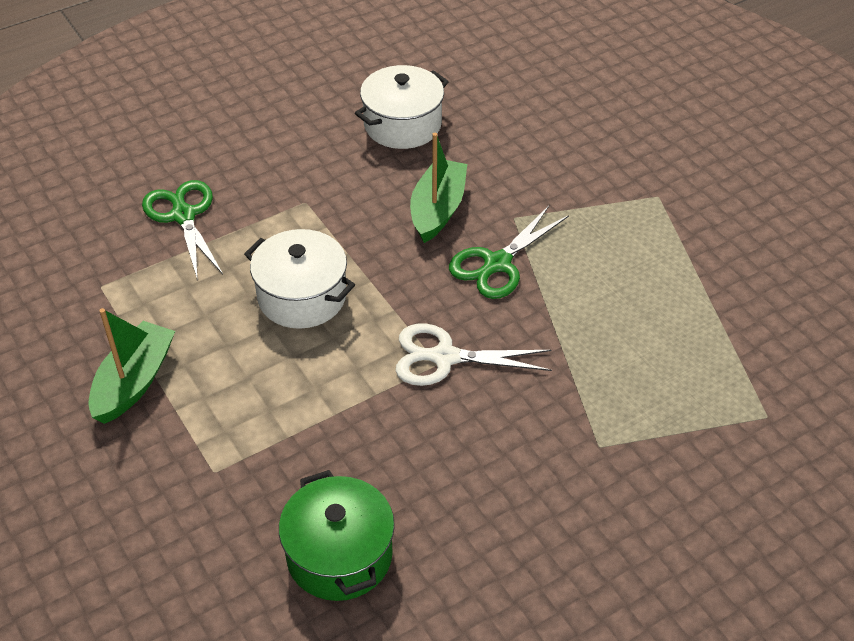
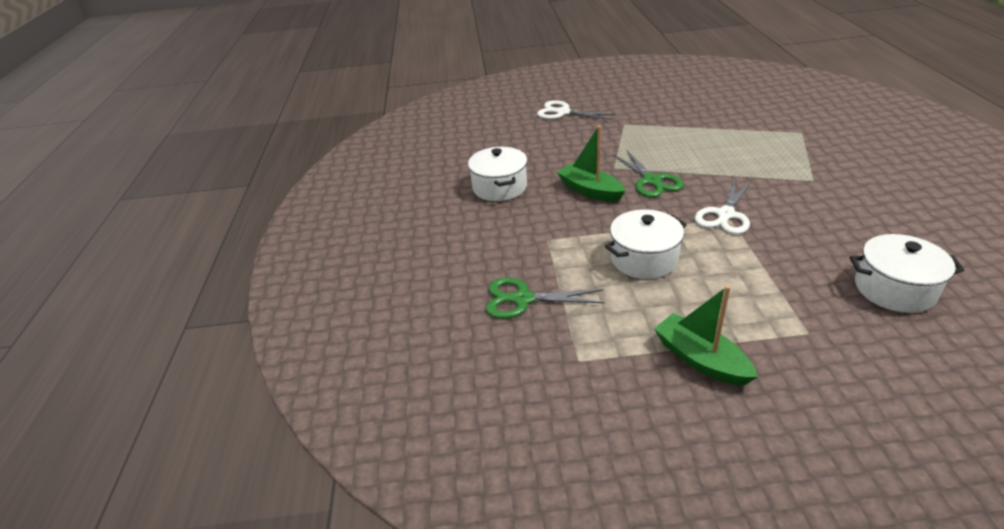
camera: 60 degrees left, 10 degrees down
(339, 555) = (894, 289): green pot -> white pot
(654, 121) = (563, 112): none -> white scissors

